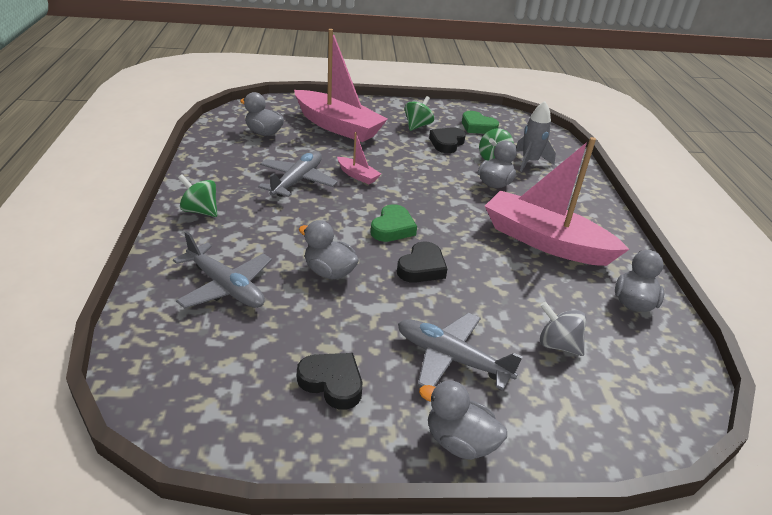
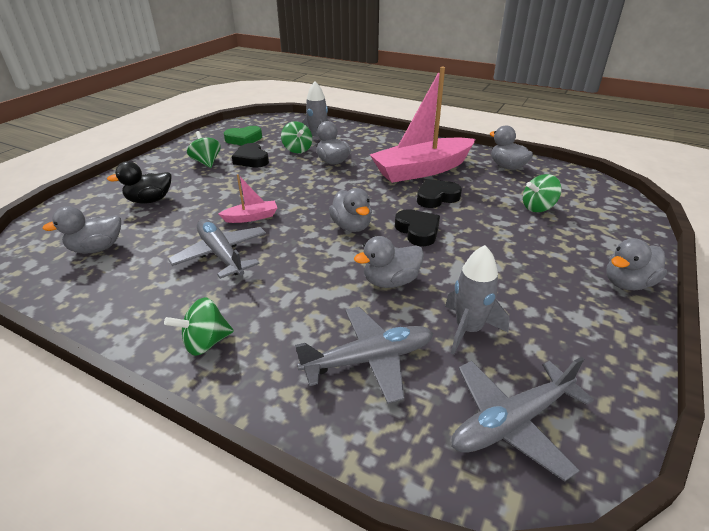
camera: 55 degrees left, 0 degrees up
(295, 332) = (468, 329): none -> grey rocket
(332, 383) = (546, 327): black heart -> black heart (436, 197)
(337, 126) = (150, 200): pink boat -> black duck
(392, 228) = (351, 226): green heart -> grey duck
(451, 358) = (536, 255): grey plane -> grey plane (512, 422)
(557, 345) = (538, 207): grey spinning top -> green spinning top

